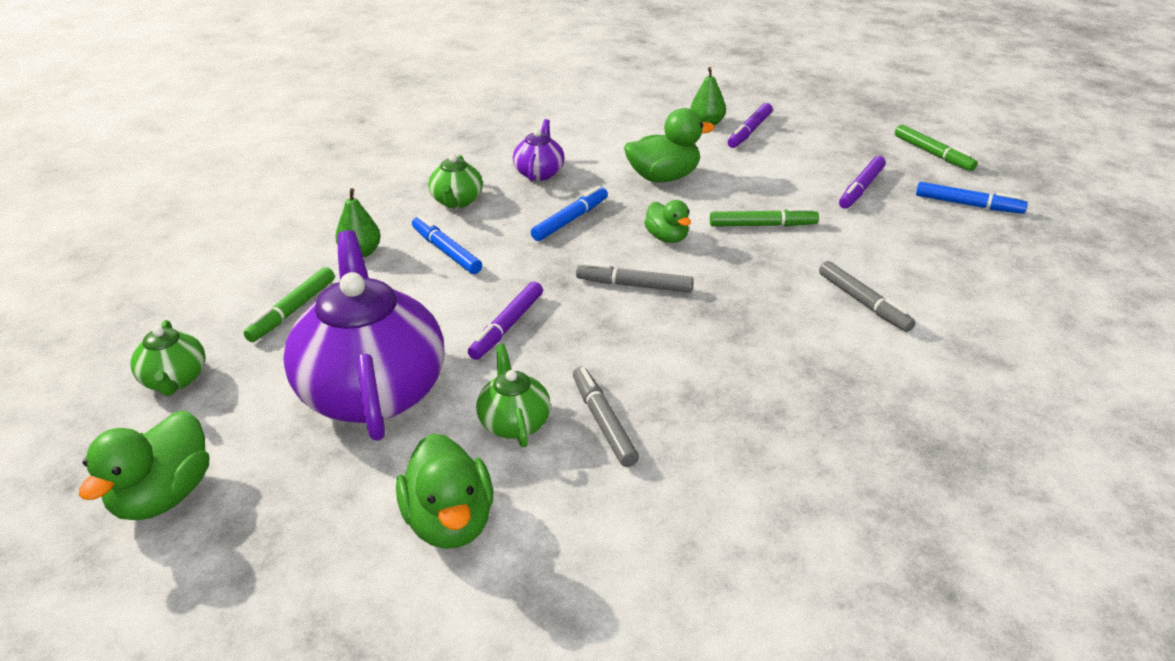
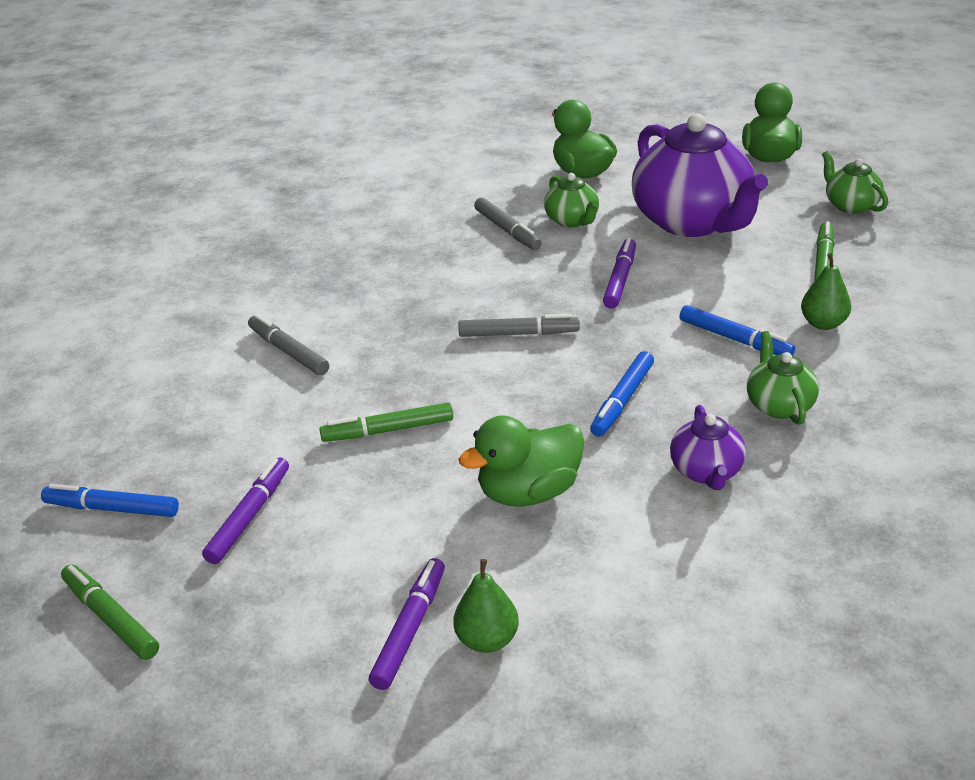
camera: 170 degrees right, 0 degrees up
(667, 238) = (499, 394): green duck -> none

